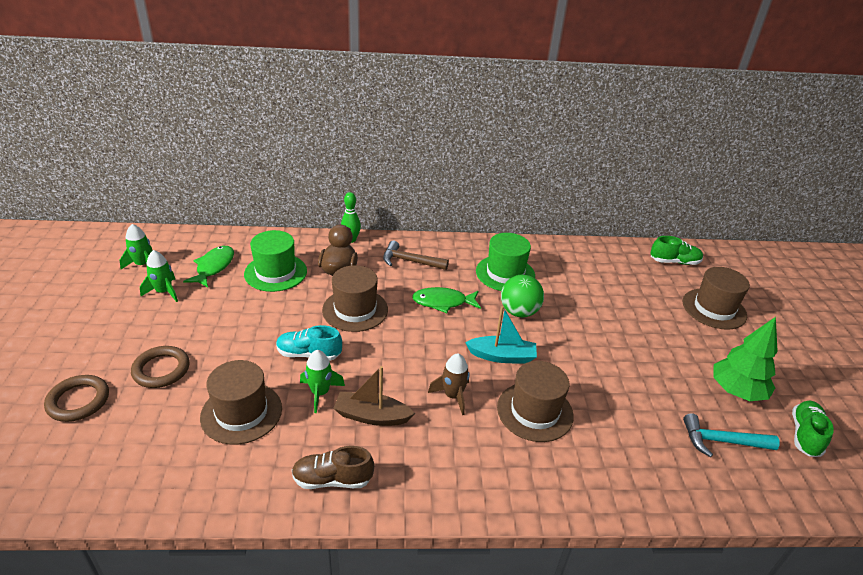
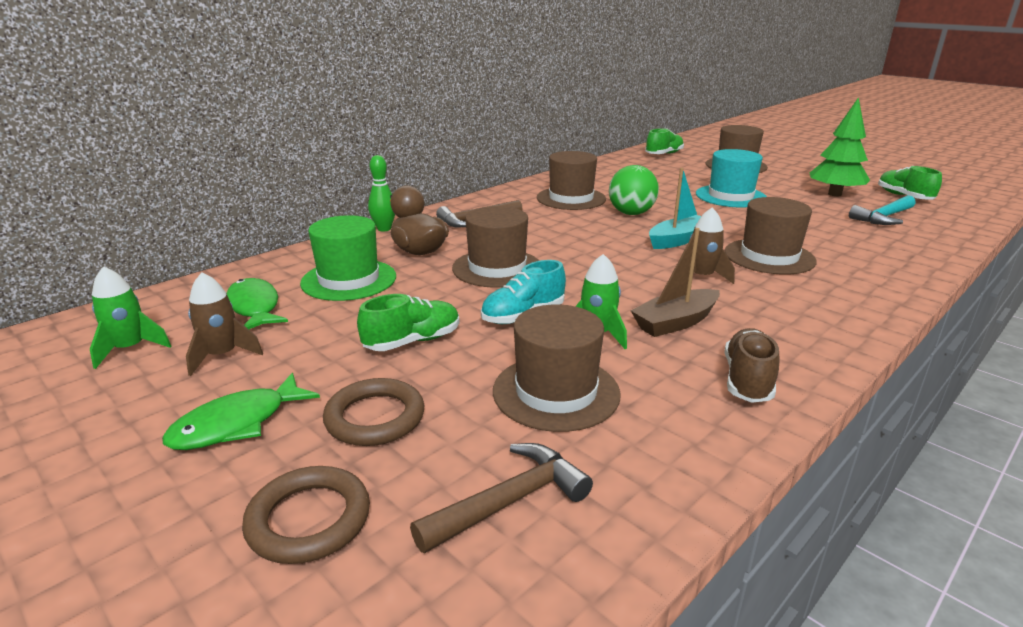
camera: 40 degrees left, 10 degrees down
(138, 450) = (509, 501): none -> brown hammer
(164, 292) = (222, 355): green rocket -> brown rocket
(238, 336) = (412, 341): none -> green shoe
(332, 479) = (747, 380): brown shoe -> brown shoe turned 150 degrees clockwise
(443, 302) = (563, 232): green fish -> green fish (237, 424)
(505, 273) = (571, 198): green hat -> brown hat
(632, 339) = (730, 196): none -> turquoise hat

